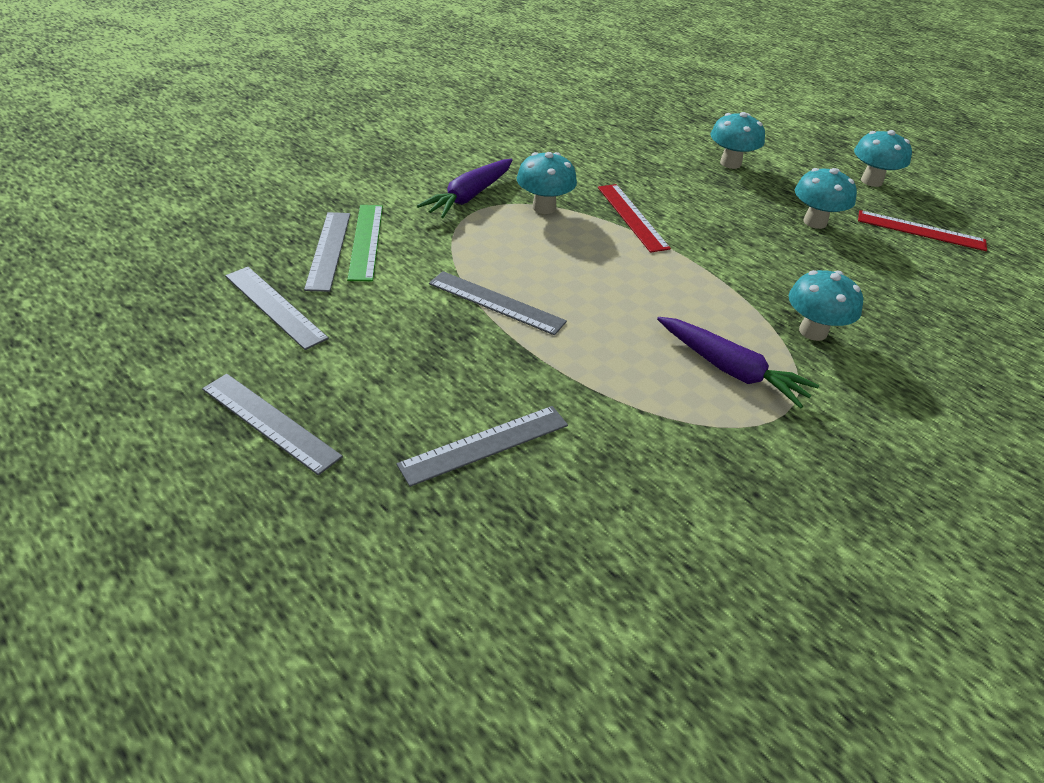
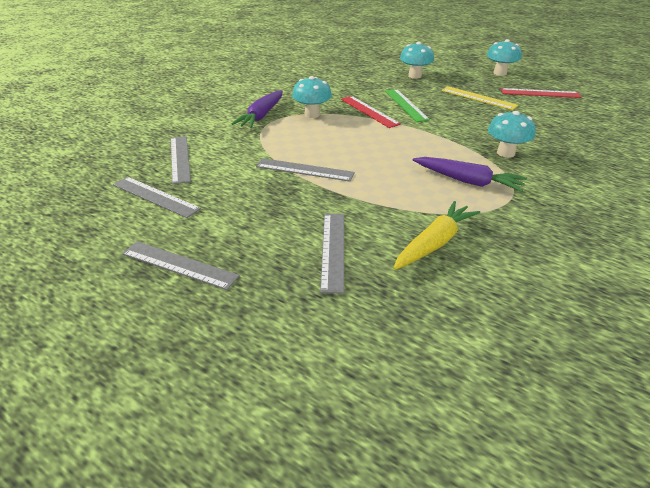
camera: 10 degrees left, 5 degrees down
(366, 241) = (203, 150): green ruler -> green ruler (406, 105)
(484, 444) = (333, 250): grey ruler -> grey ruler turned 45 degrees counterclockwise
(635, 464) = (434, 243): none -> yellow carrot
(815, 222) = (478, 98): turquoise mushroom -> yellow ruler

